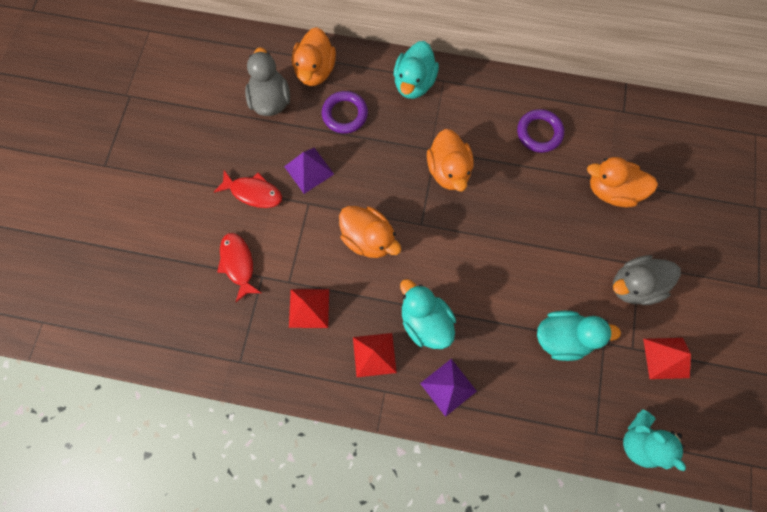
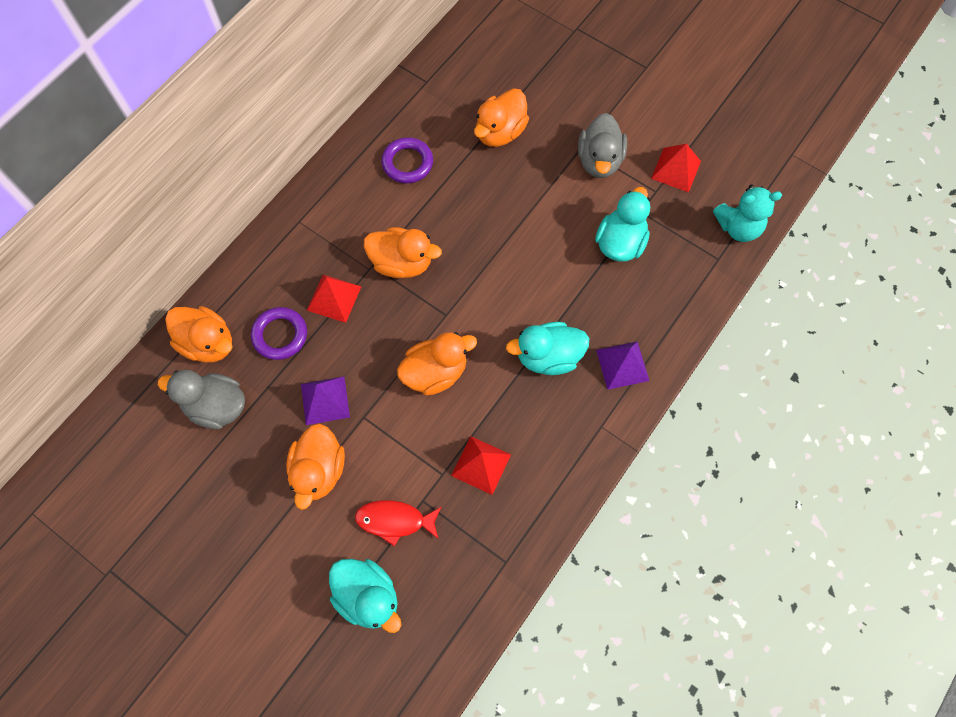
camera: 65 degrees left, 5 degrees down
(253, 192) = (319, 471): red fish -> orange duck
(374, 354) = (560, 420): red pyramid -> red pyramid (334, 298)
(414, 83) = (284, 251): turquoise duck -> turquoise duck (368, 596)

